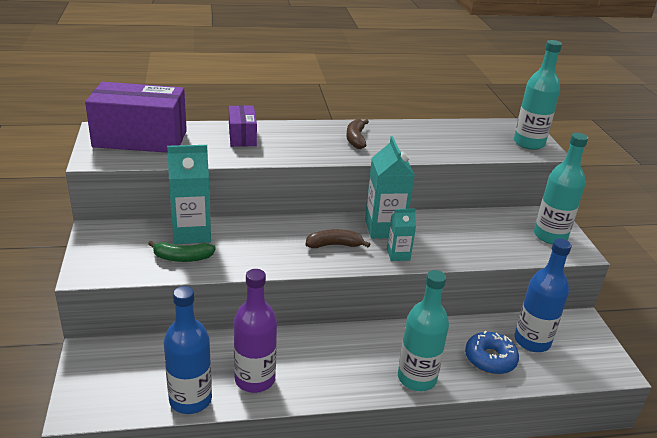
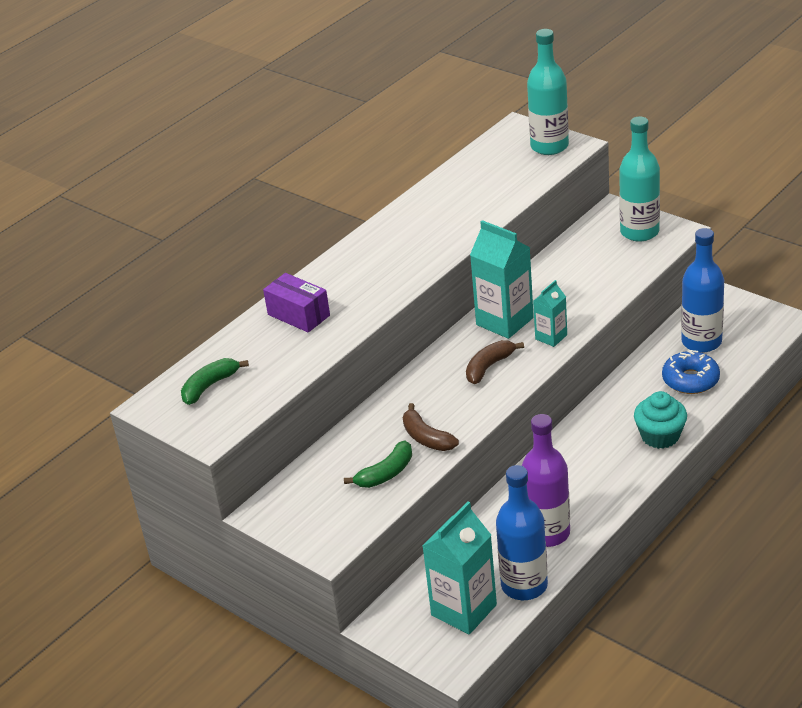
camera: 35 degrees left, 5 degrees up
(140, 139) = (209, 386): purple box -> green banana
(192, 233) = (353, 448): turquoise carton -> turquoise carton (464, 610)
(356, 139) = (402, 245): brown banana -> brown banana (426, 438)
(417, 378) = (660, 436): turquoise bottle -> turquoise cupcake

